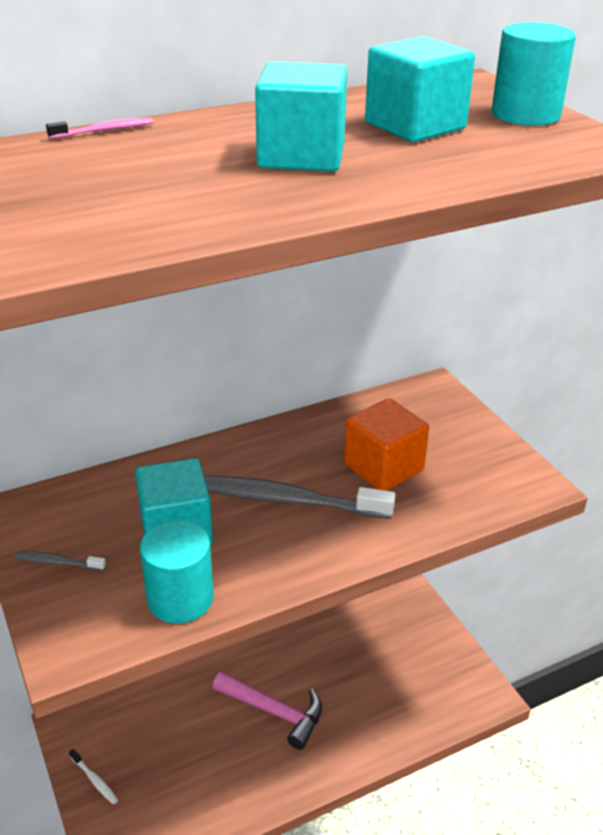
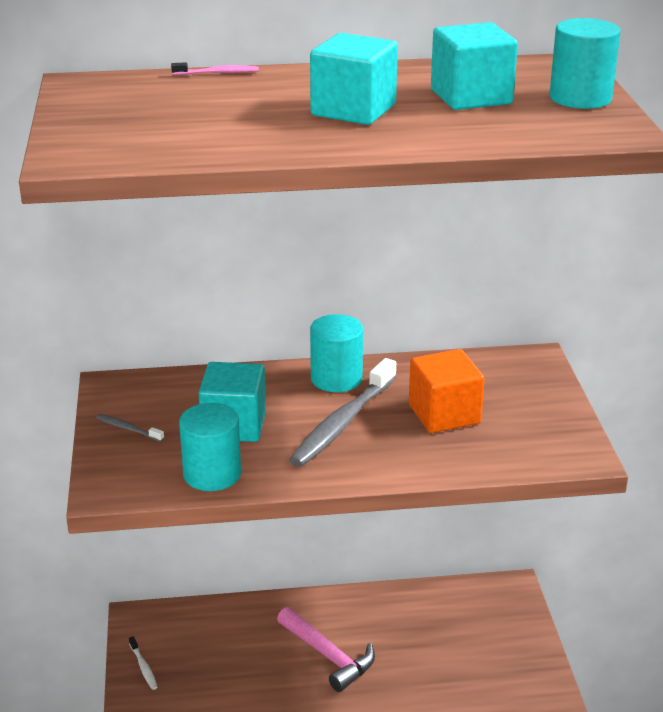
camera: 20 degrees right, 5 degrees down
(257, 449) = (336, 378): none -> turquoise cylinder
(289, 500) = (343, 423): grey toothbrush -> grey toothbrush turned 90 degrees counterclockwise

